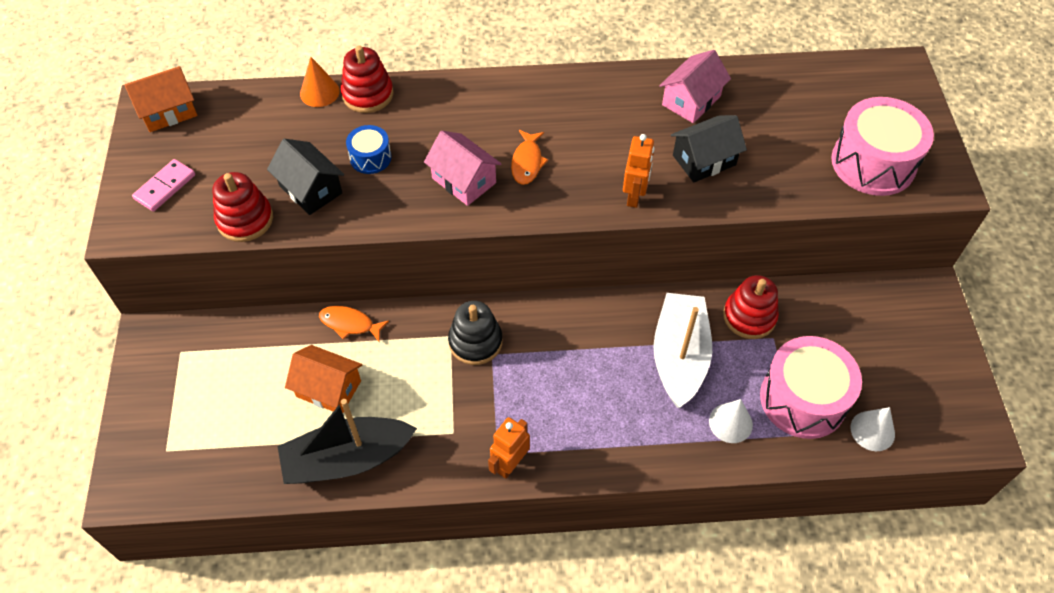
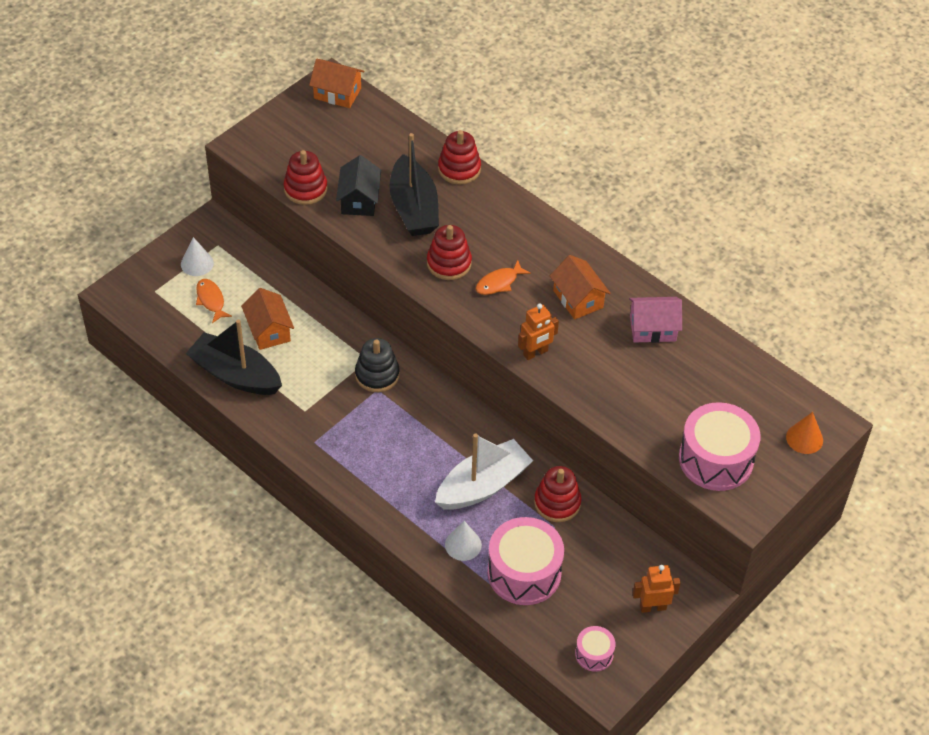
camera: 45 degrees right, 5 degrees down
(165, 187) = (286, 137): pink domino -> none
(319, 92) = (433, 146): orange cone -> orange cone (804, 438)
(350, 324) = (321, 306): orange fish -> orange fish (211, 300)
(370, 157) = (413, 208): blue drum -> black boat
(464, 180) = (449, 263): pink house -> red stacking toy
(510, 464) = (314, 453): orange robot -> orange robot (653, 607)
(606, 124) = (578, 299): none -> orange house
(704, 160) = (608, 368): black house -> none
(872, 431) = (541, 625): white cone -> white cone (197, 263)
(935, 414) = (594, 654): none -> pink drum

